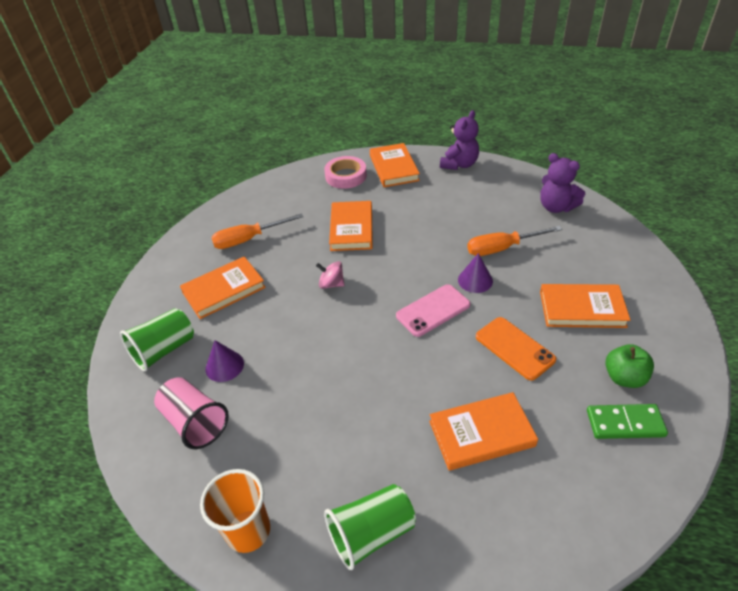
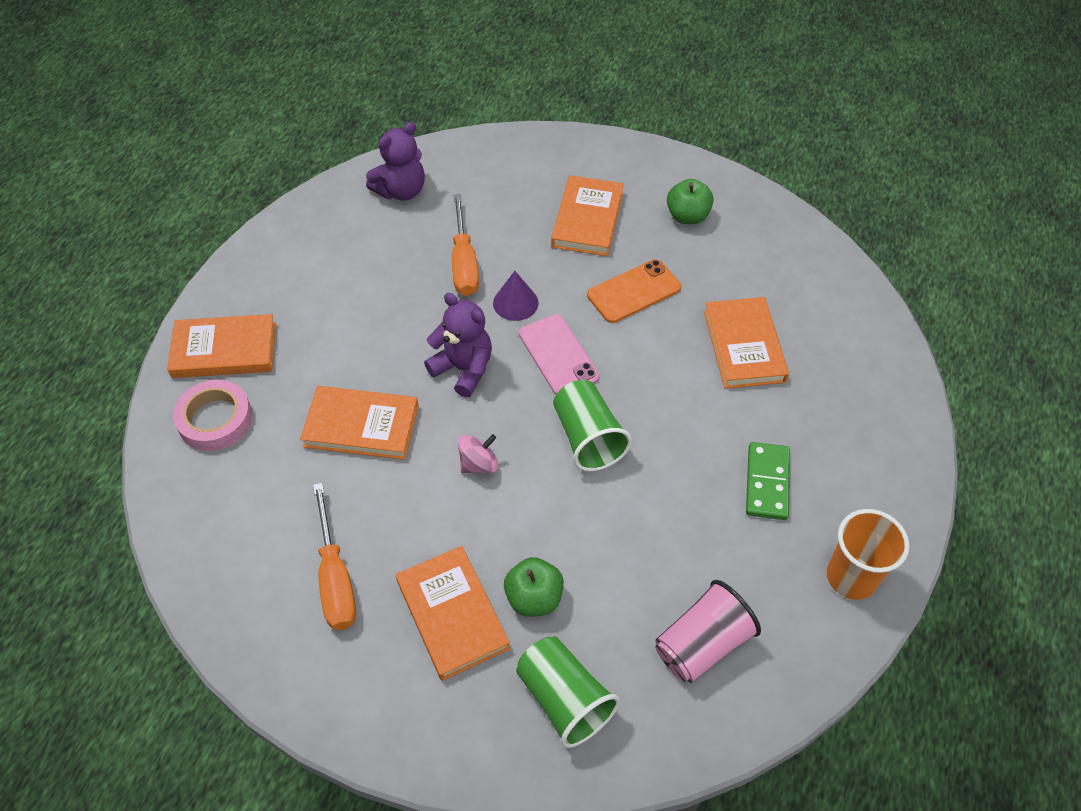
camera: 85 degrees left, 10 degrees up
(224, 366) = (610, 609): purple cone -> none
(234, 325) = (534, 598): none -> green apple
(331, 284) = (479, 464): pink spinning top -> pink spinning top turned 150 degrees counterclockwise
(371, 533) = (853, 460): green cup -> green cup (588, 438)
(459, 164) = (256, 267): purple teddy bear -> purple teddy bear (463, 369)
(625, 423) = (741, 233): green domino -> green domino (767, 483)

